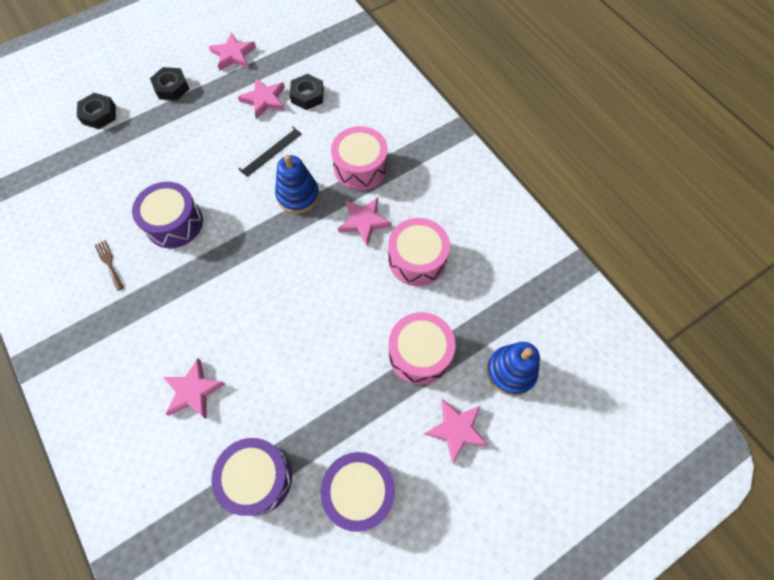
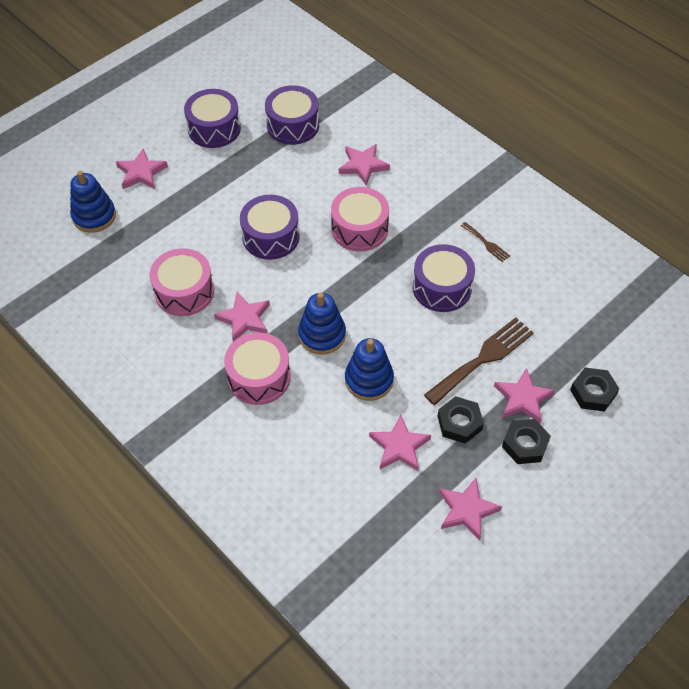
camera: 170 degrees right, 10 degrees down
(155, 118) = (523, 398): none -> pink star
(170, 154) = (483, 358): none -> brown fork
(270, 151) = (369, 380): black ruler -> blue stacking toy
(307, 95) = (346, 462): black nut -> black nut (459, 423)
(321, 309) = (271, 237): none -> purple drum
(419, 353) = (175, 217): pink drum -> pink drum (359, 229)

